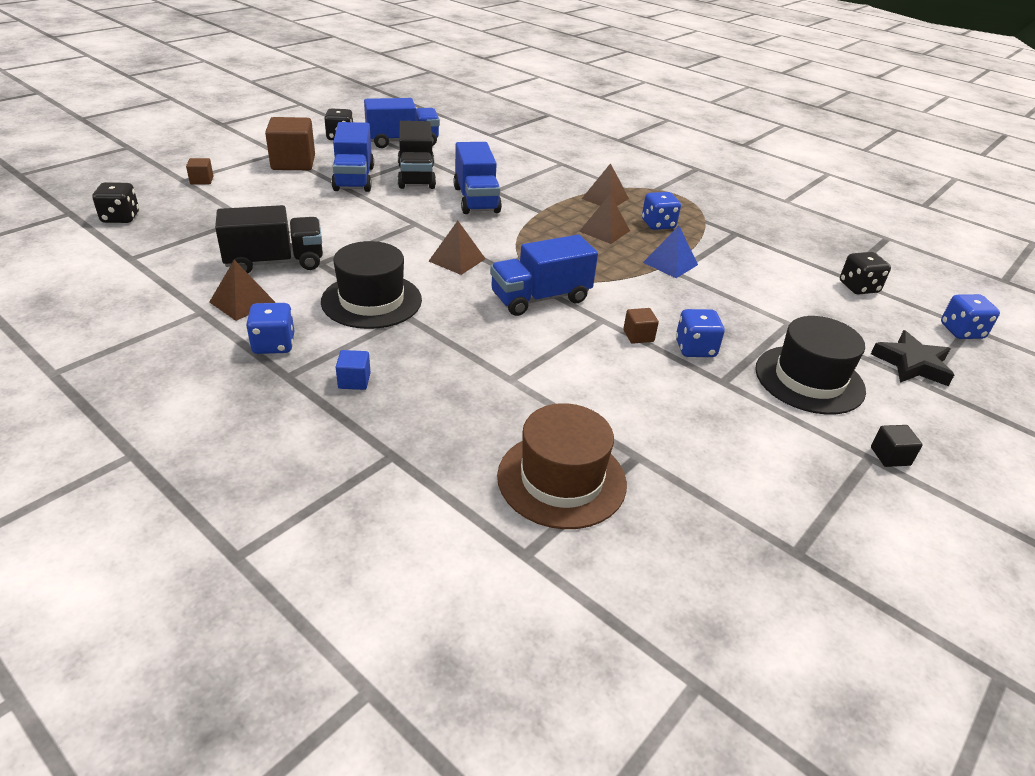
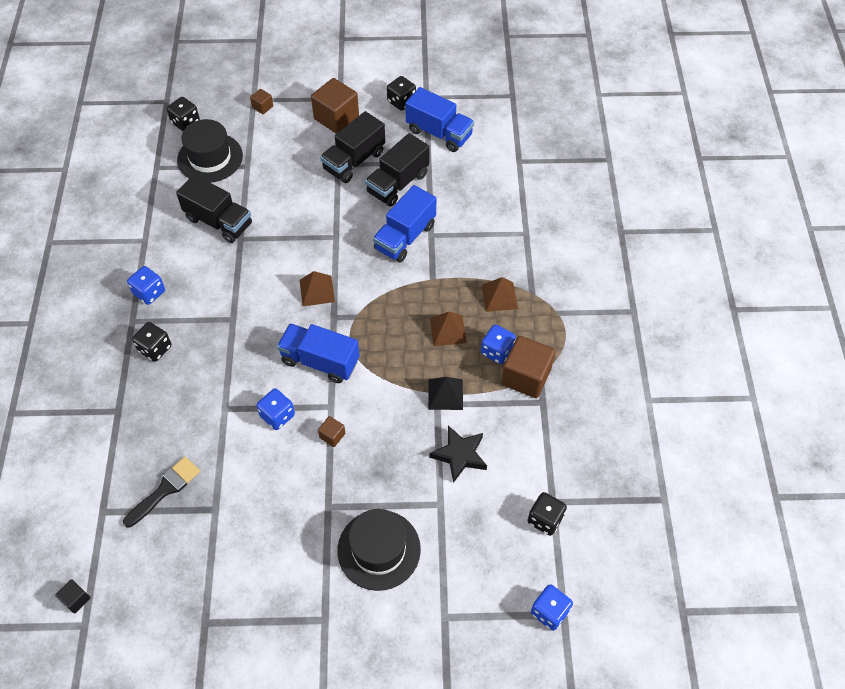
camera: 50 degrees right, 20 degrees up
(242, 302) = (169, 246): brown pyramid -> none
(354, 178) = (354, 161): blue truck -> black truck
(354, 381) = (155, 349): blue cube -> black dice
(371, 300) = (230, 293): black hat -> black hat (210, 158)
(561, 479) = (165, 489): brown hat -> black brush
(670, 263) = (445, 394): blue pyramid -> black pyramid
(695, 349) = (349, 472): blue dice -> blue dice (277, 415)
(701, 227) = (526, 376): none -> brown cube
(890, 456) = (336, 630): black cube -> black cube (76, 599)
(912, 364) = (463, 599): black star -> black star (460, 455)

